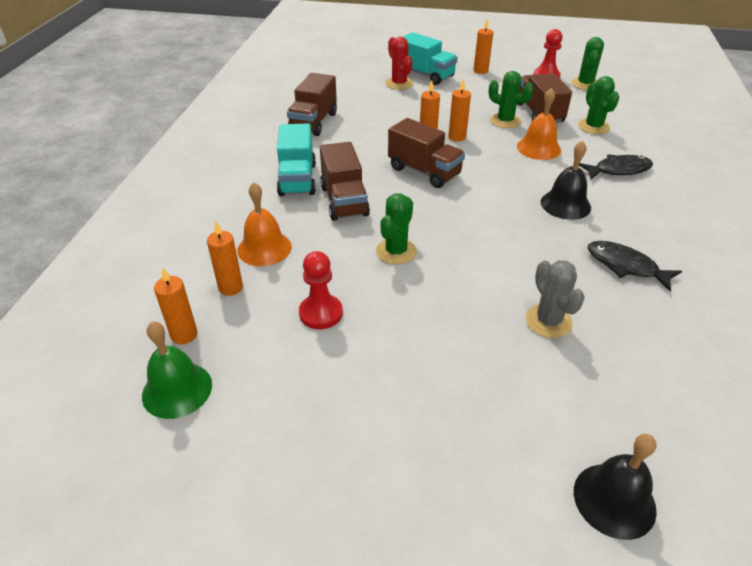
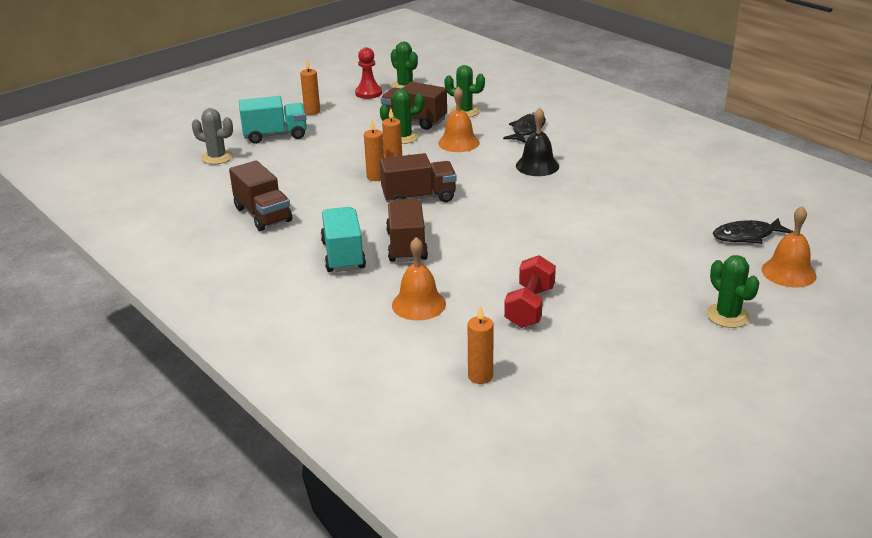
camera: 50 degrees left, 10 degrees down
(177, 390) = (539, 397): green bell -> none
(231, 288) = (449, 336): orange candle -> none
(297, 179) = (343, 255): turquoise truck -> turquoise truck turned 135 degrees counterclockwise
(321, 313) = (530, 307): red pawn -> red dumbbell
(344, 201) = (406, 246): brown truck -> brown truck turned 120 degrees counterclockwise
(396, 251) = (500, 250): green cactus -> green cactus (727, 316)
(399, 84) = (268, 152): red cactus -> none
(548, 321) = (640, 227): grey cactus -> grey cactus (217, 157)
(614, 500) = (788, 272): black bell -> orange bell
(625, 266) = (623, 178): black fish -> black fish (747, 236)

